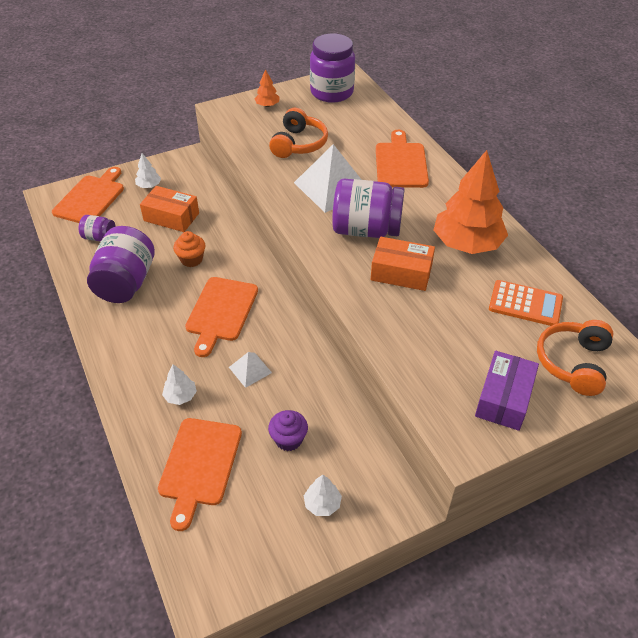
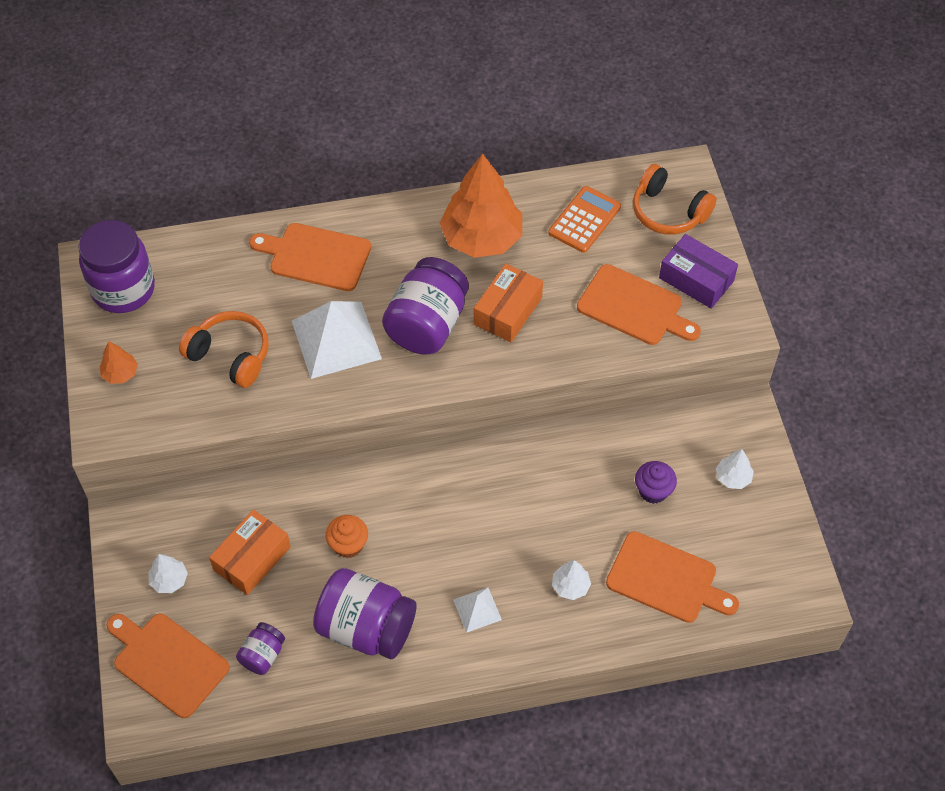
camera: 75 degrees left, 10 degrees up
(221, 312) = (453, 525): orange cutting board -> orange cutting board (634, 307)
(250, 370) = (551, 510): white pyramid -> white pyramid (477, 609)

